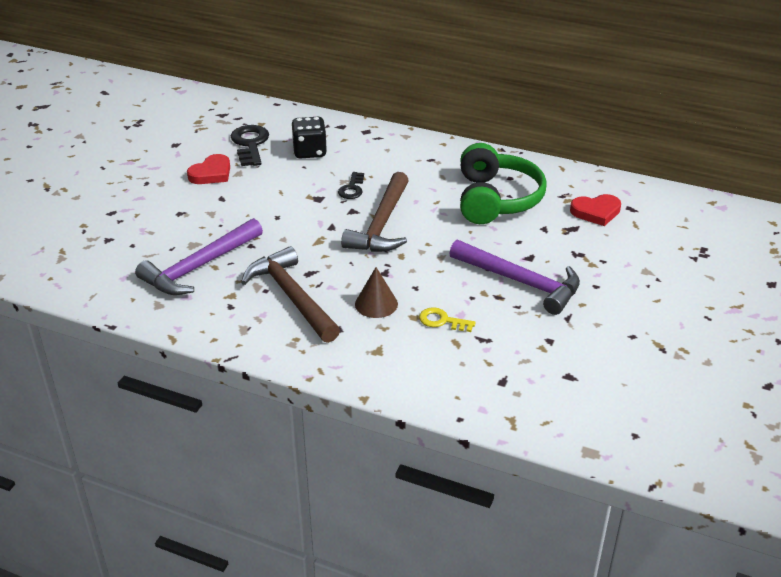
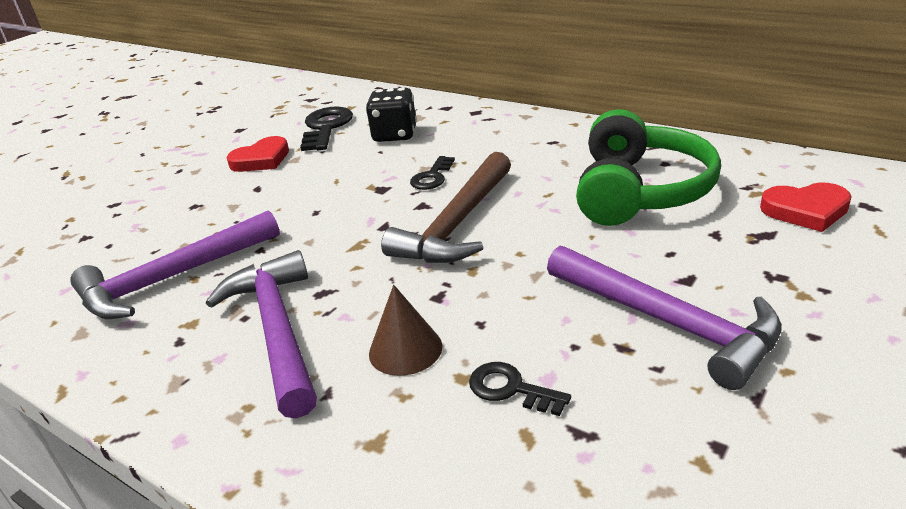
camera: 15 degrees right, 5 degrees down
(292, 297) = (277, 330): brown hammer -> purple hammer
(442, 321) = (510, 389): yellow key -> black key

